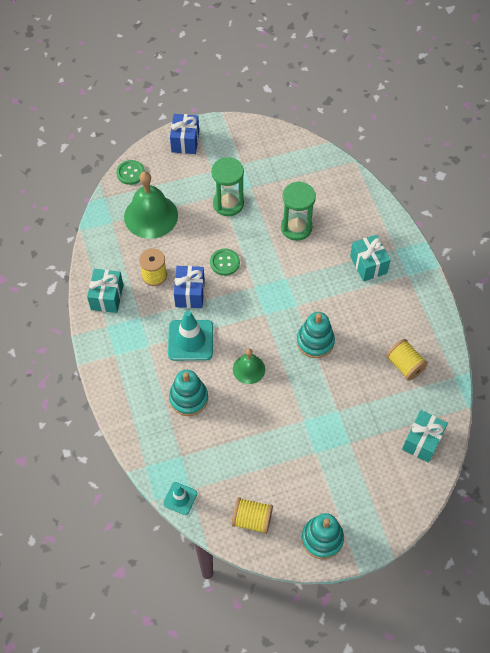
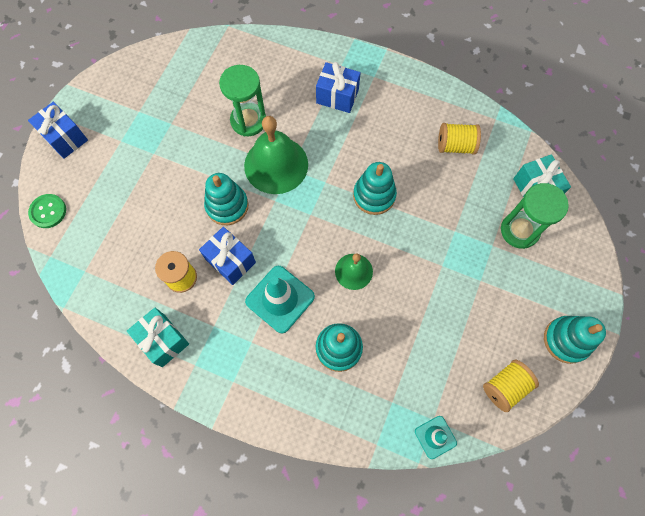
camera: 50 degrees left, 10 degrees up
(151, 216) = (114, 230): green bell -> green bell (276, 165)
(225, 262) = (227, 206): green button -> turquoise stacking toy
(228, 204) = (169, 155): green hourglass -> green hourglass (519, 231)
(368, 265) = (337, 96): turquoise gift -> blue gift

